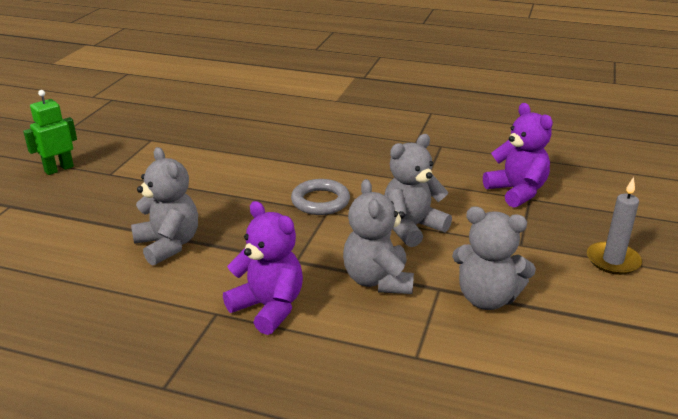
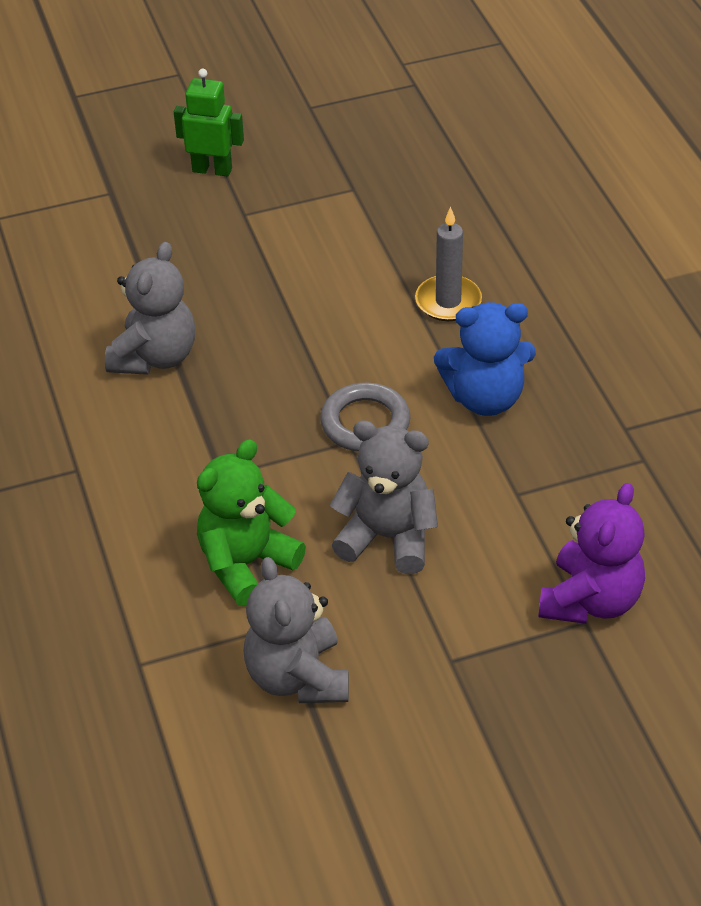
camera: 55 degrees right, 15 degrees up
(268, 307) = (119, 503): purple teddy bear -> none
(349, 164) = (485, 398): none -> blue teddy bear
(378, 280) = (246, 564): grey teddy bear -> green teddy bear
(613, 261) = (500, 771): grey candle -> grey candle (448, 301)

